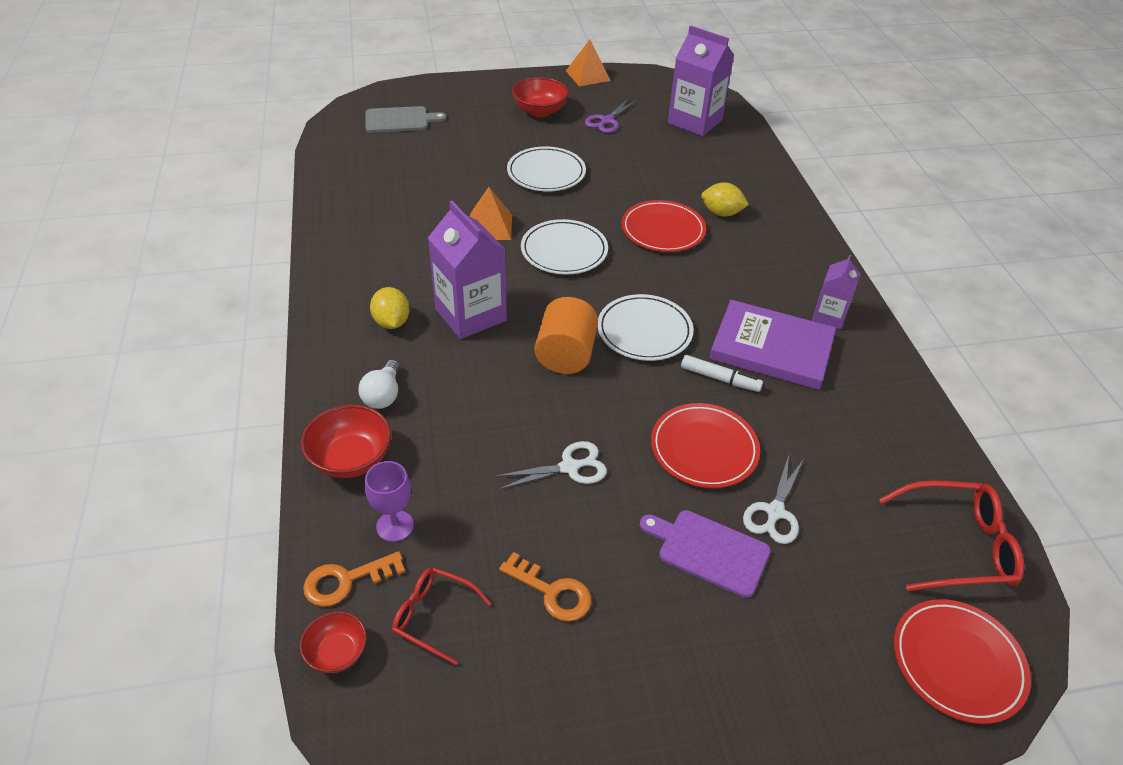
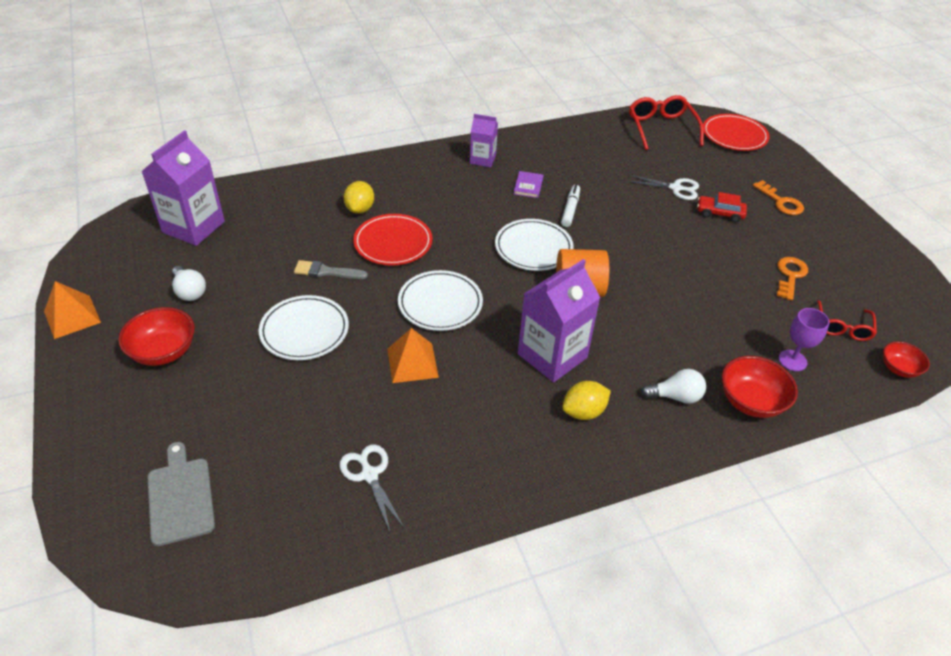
camera: 100 degrees left, 0 degrees up
(346, 581) = (850, 377): orange key -> orange key (781, 202)
(569, 467) = (690, 277): white scissors -> white scissors (369, 475)
(607, 121) = (189, 292): purple scissors -> white light bulb
(622, 187) = (326, 271): none -> grey brush
(704, 448) = (640, 216): red plate -> none
(709, 551) = (719, 213): purple cutting board -> red car
(771, 348) = (528, 186): purple book -> purple book, size x0.42

